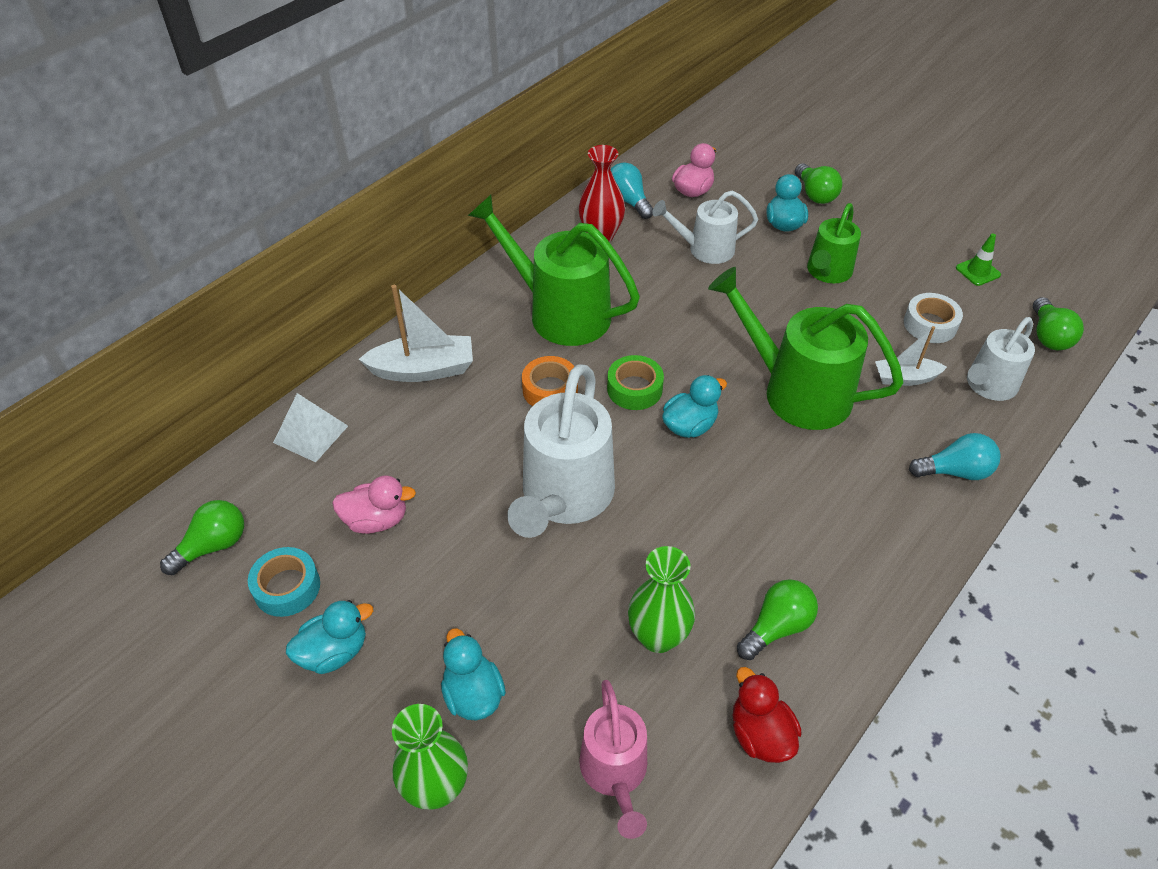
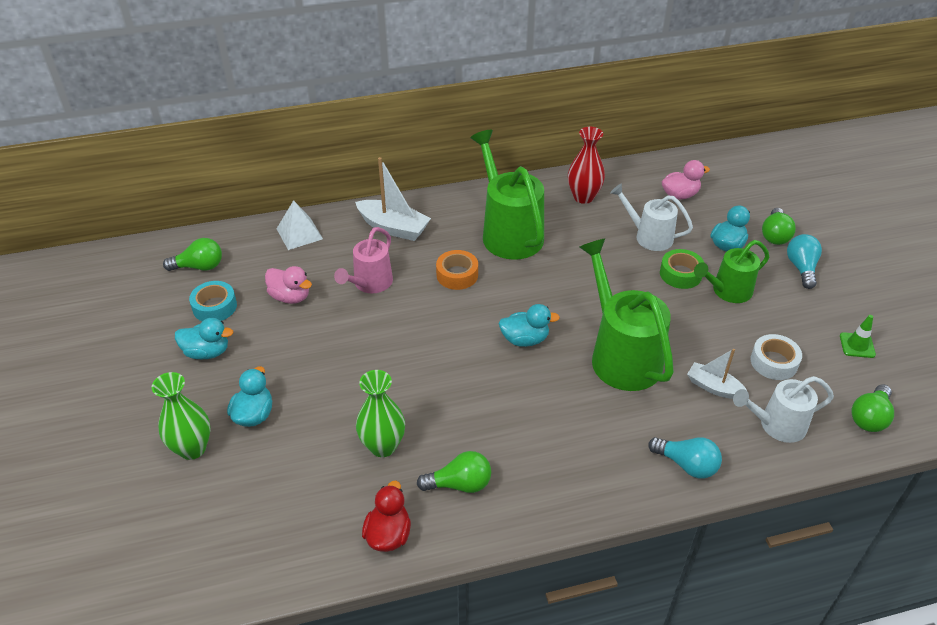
camera: 35 degrees right, 5 degrees down
(564, 498) = (404, 340): white watering can -> none
(615, 773) = (287, 501): pink watering can -> pink watering can (369, 284)
(628, 201) = (625, 183): turquoise light bulb -> turquoise light bulb (801, 268)
(634, 389) = (511, 300): green tape -> green tape (680, 274)

